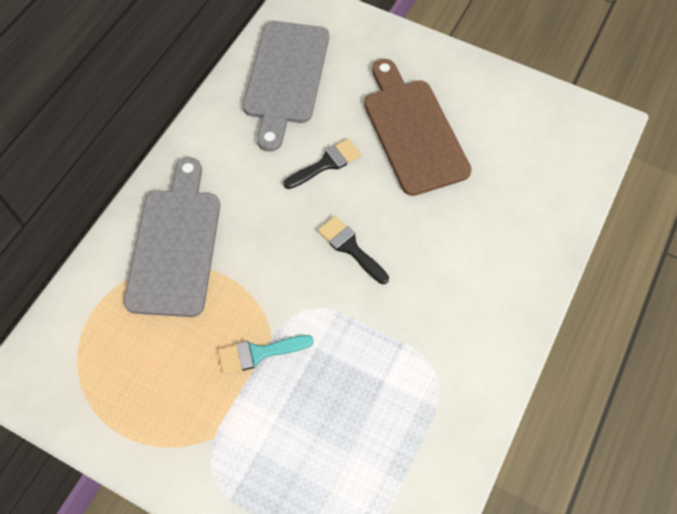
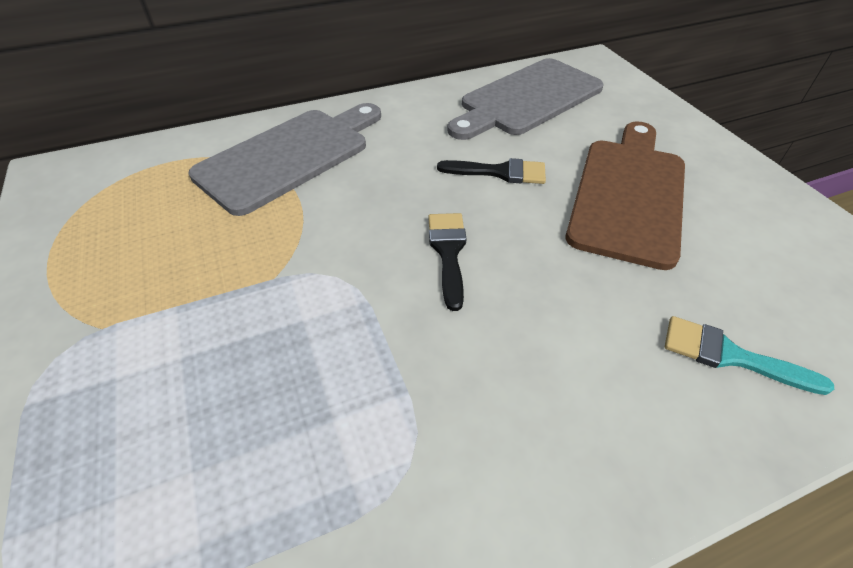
camera: 40 degrees right, 15 degrees down
(259, 353) = (243, 283): turquoise brush -> turquoise brush (730, 356)

